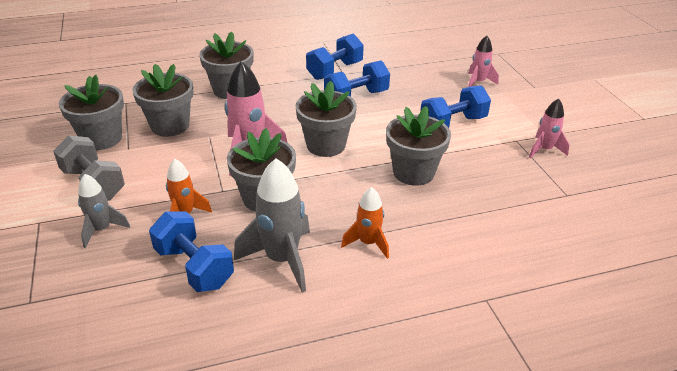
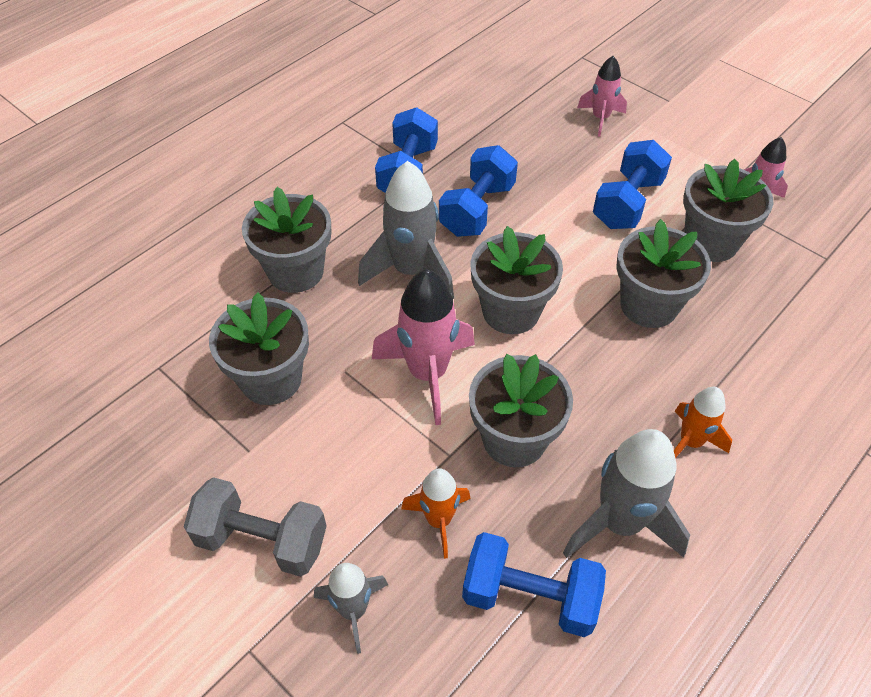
camera: 30 degrees left, 15 degrees up
(102, 139) = (191, 453): grey flower pot -> grey flower pot (710, 242)
(290, 110) = (411, 271): none -> grey rocket

